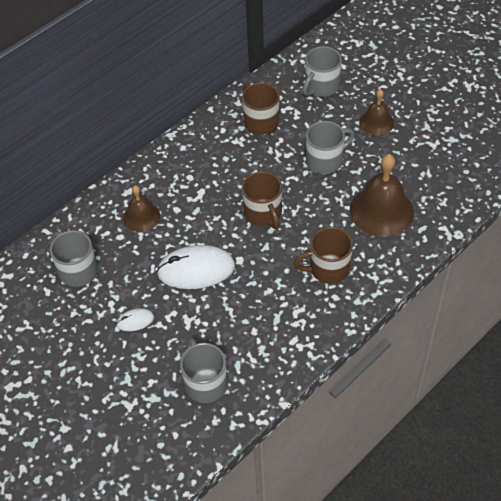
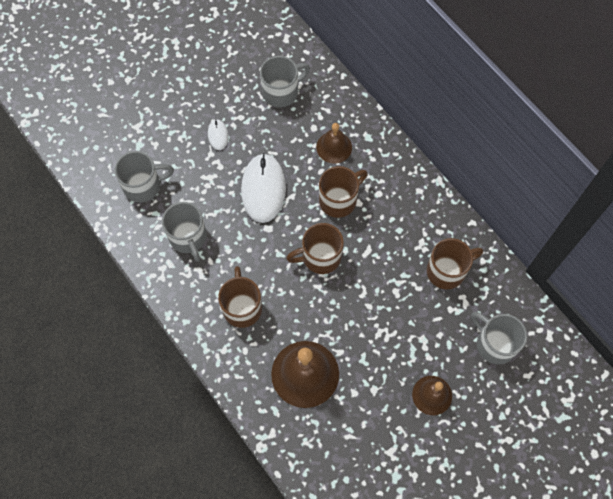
camera: 95 degrees right, 15 degrees up
(200, 206) = (339, 200): none -> brown mug
(325, 160) = (382, 329): grey mug -> grey mug (188, 237)

